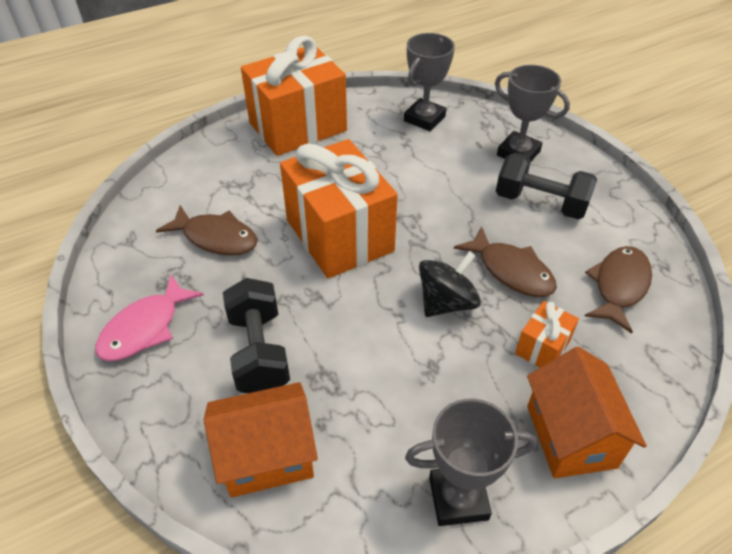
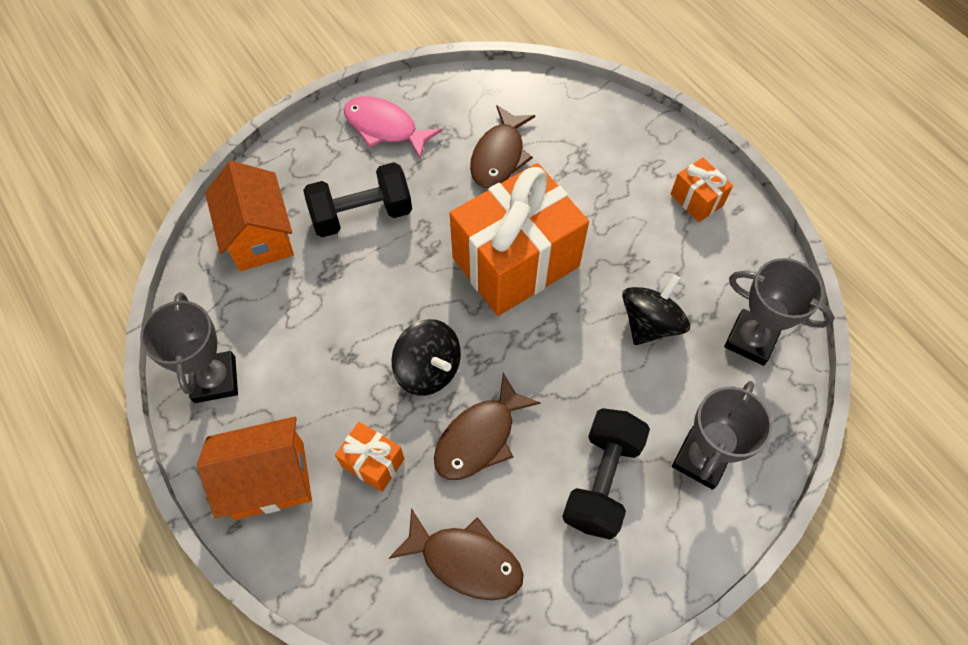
camera: 85 degrees right, 15 degrees up
(298, 127) = (696, 200): orange gift -> orange gift, size x0.44
(408, 164) = (650, 323): none -> black spinning top

